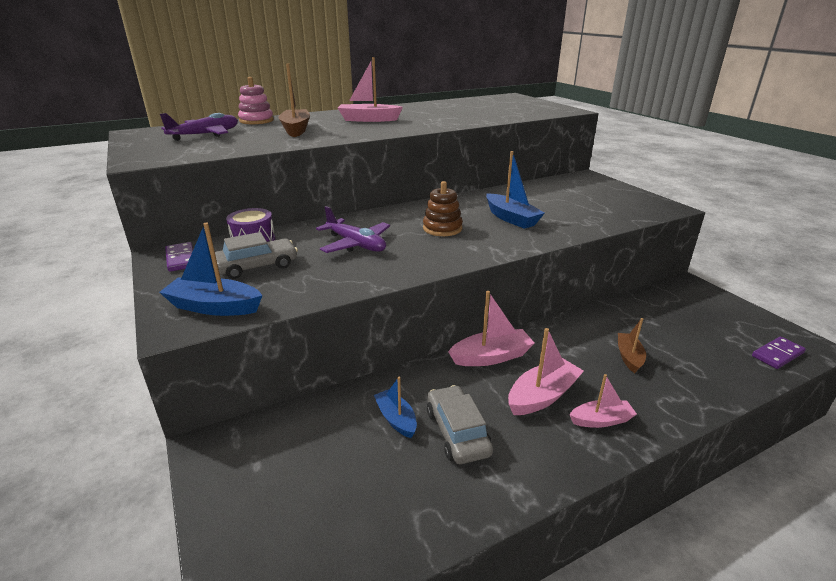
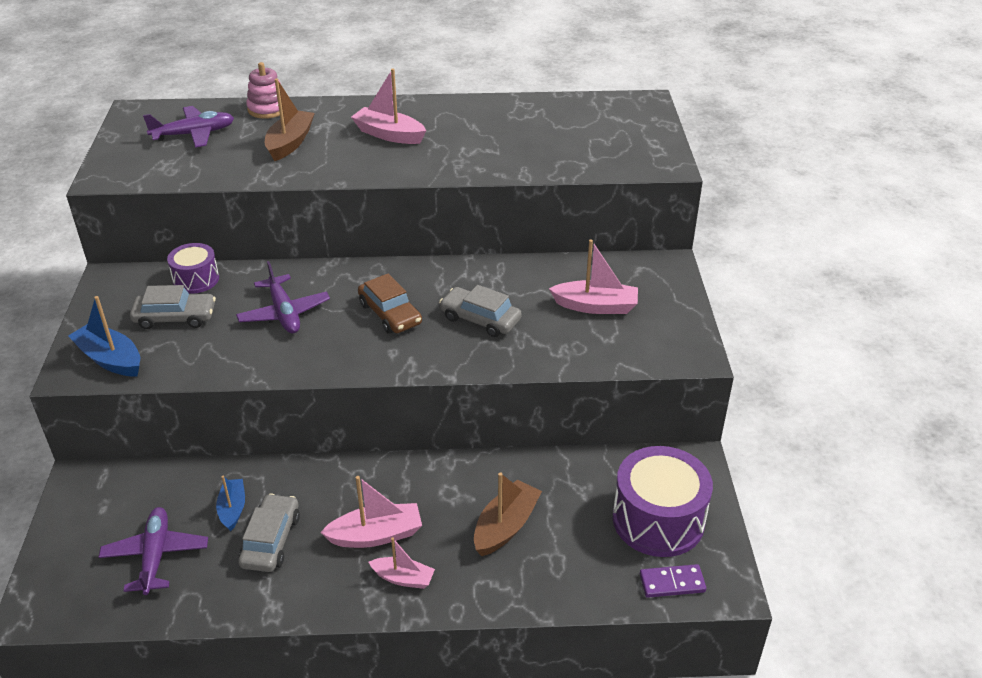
camera: 25 degrees right, 10 degrees up
(181, 259) = (120, 287): purple domino -> none
(353, 489) = (156, 556): none -> purple plane
(442, 228) = (390, 314): brown stacking toy -> brown car
(491, 357) = (370, 476): pink boat -> pink boat (596, 306)
(511, 218) = (480, 319): blue boat -> grey car
(629, 357) = (505, 526): brown boat -> brown boat, size x1.54
(715, 321) = (658, 520): none -> purple drum

